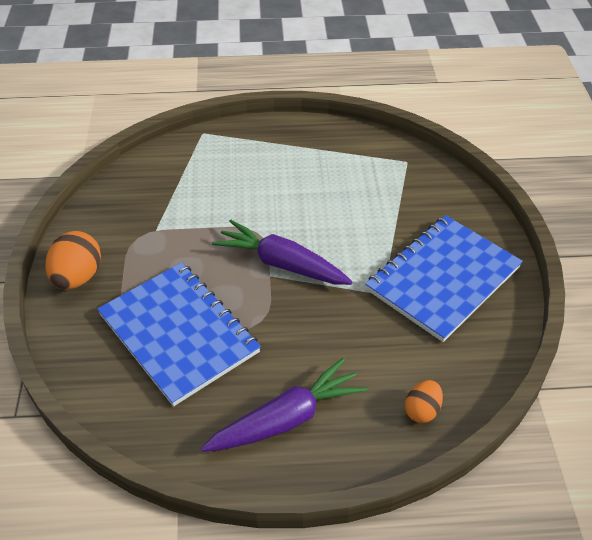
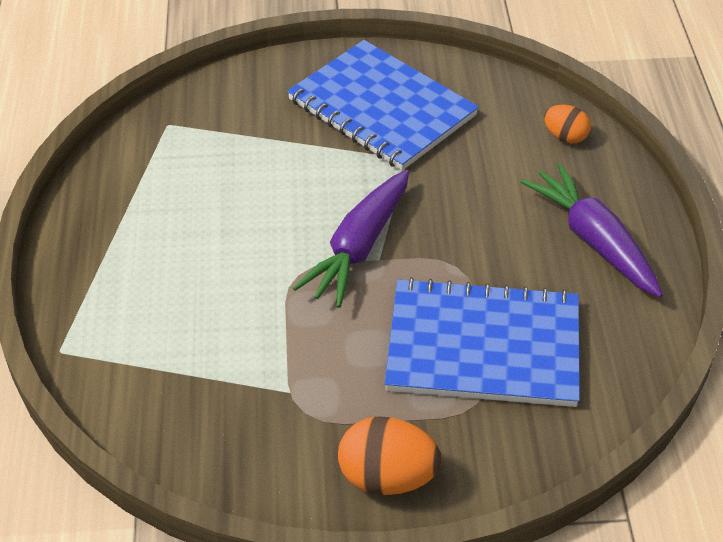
camera: 90 degrees left, 0 degrees up
(178, 333) = (483, 346): blue notebook -> blue notebook turned 45 degrees clockwise

